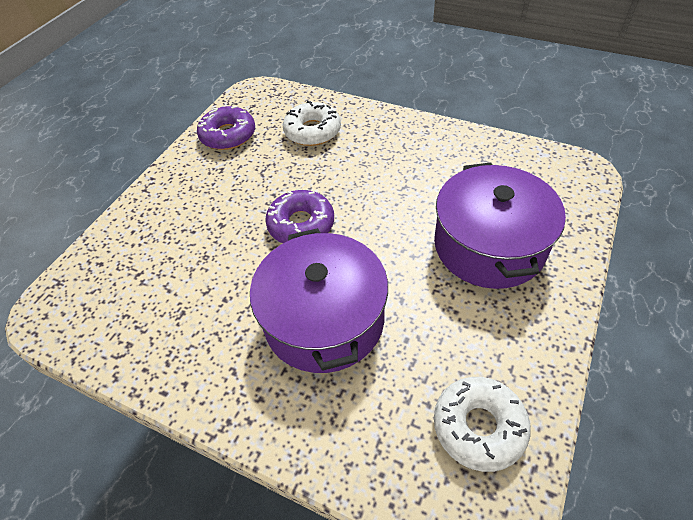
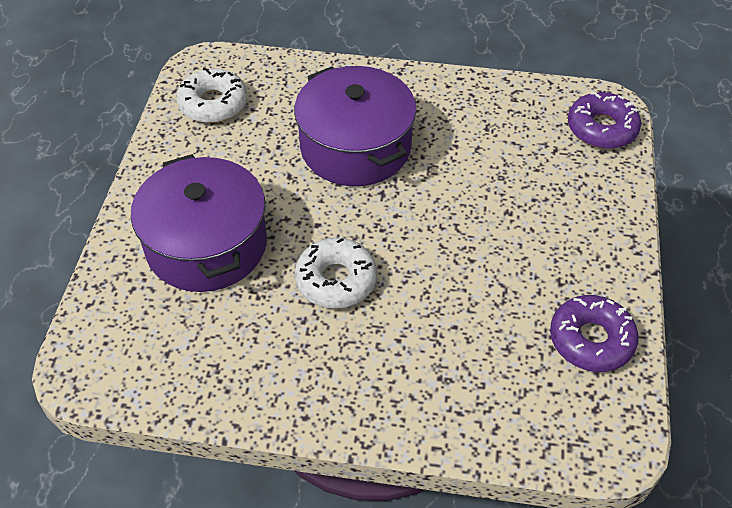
camera: 160 degrees right, 0 degrees up
(301, 224) = (419, 229): purple donut -> purple donut (602, 128)
(312, 131) = (472, 372): white donut -> white donut (336, 280)

